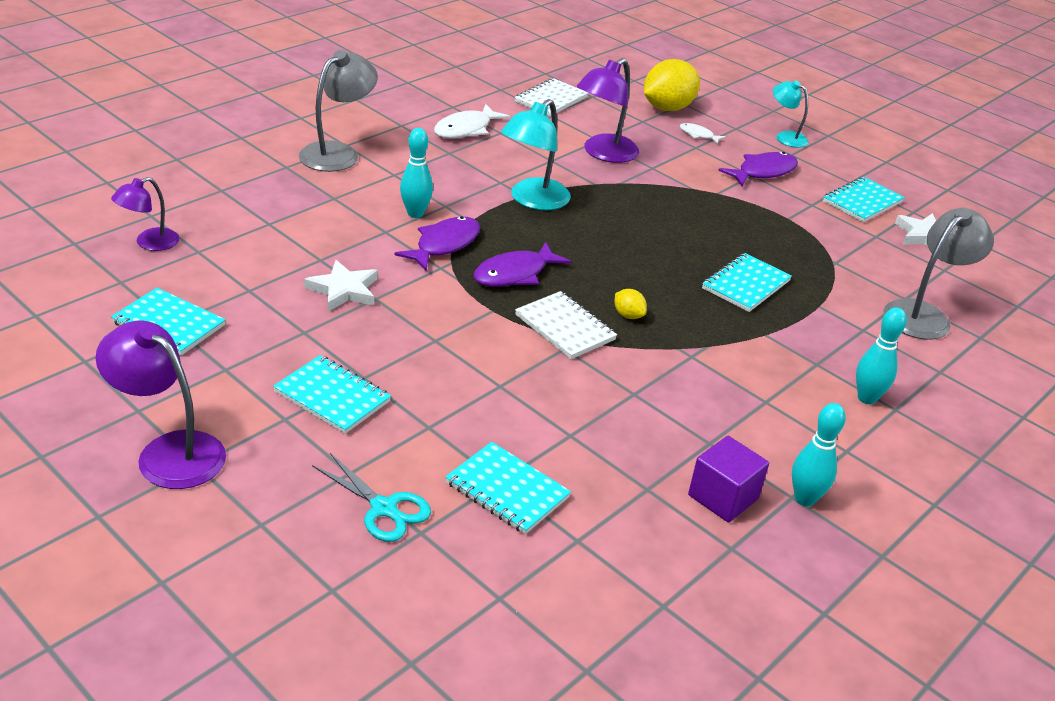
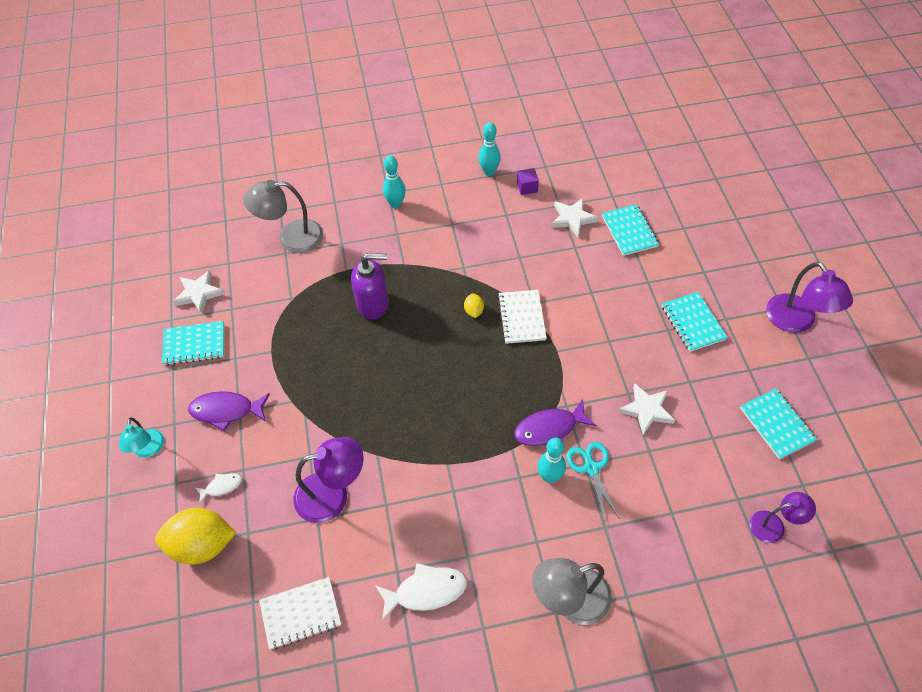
camera: 140 degrees left, 20 degrees up
(384, 508) = (695, 246): turquoise scissors -> turquoise scissors (591, 468)
(514, 274) = (519, 377): purple fish -> none
(532, 200) = (445, 454): turquoise lamp -> none
(609, 475) = (572, 219): none -> white star
(698, 135) = (222, 486): white fish -> white fish turned 90 degrees counterclockwise
(723, 497) = (527, 187): purple cube -> purple cube, size x0.65
(746, 285) = (373, 304): turquoise notebook -> purple soap dispenser

